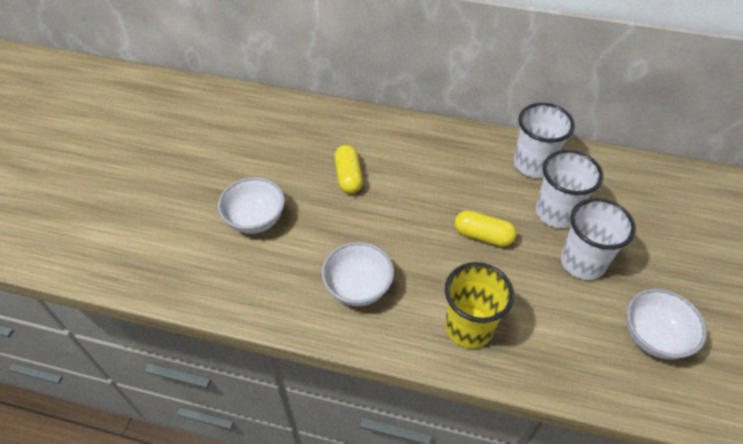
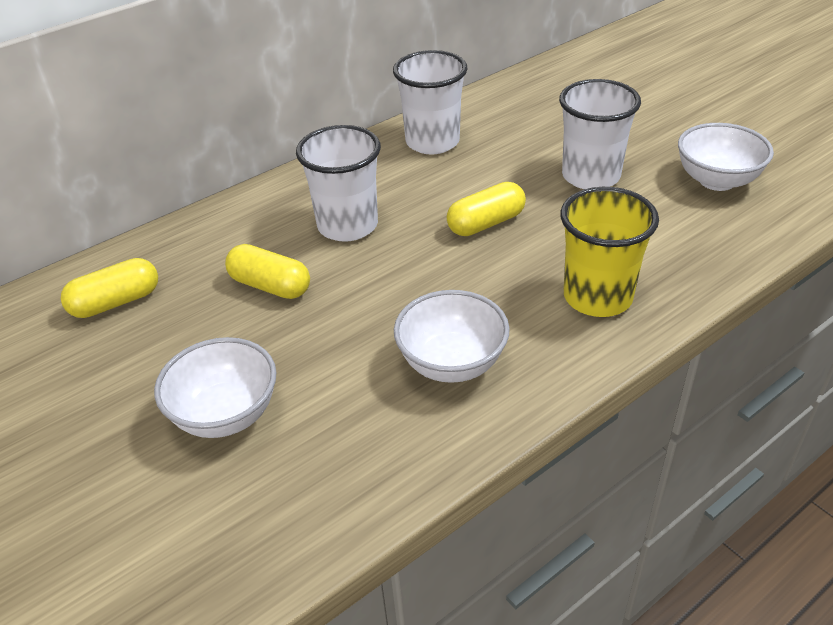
camera: 50 degrees left, 10 degrees down
(289, 129) = (116, 302): none -> yellow capsule
(556, 213) = (512, 160): white cup -> white cup (347, 225)

